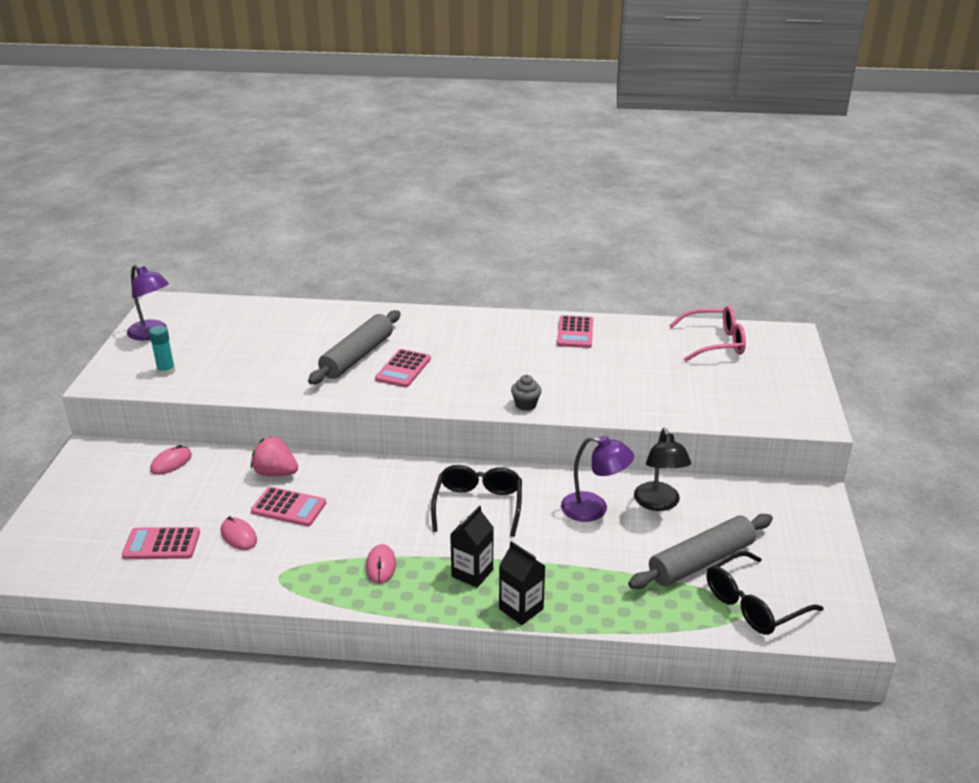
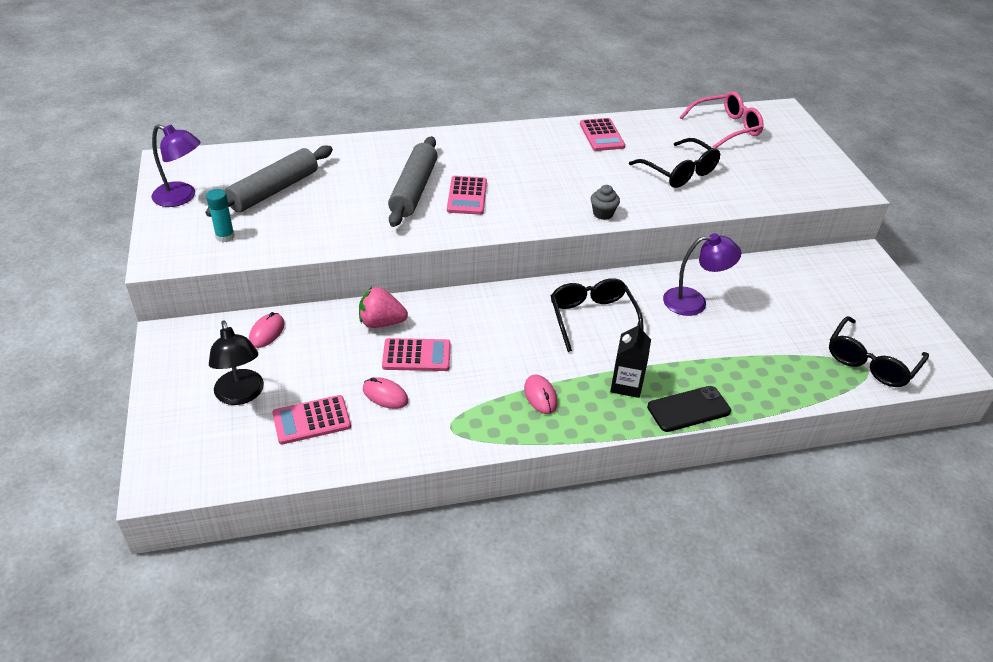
camera: 20 degrees left, 10 degrees up
(521, 609) = (688, 409): black carton -> black phone
(633, 378) = (679, 172): none -> black glasses
(658, 503) = (744, 286): black lamp -> black lamp (241, 395)
(701, 562) = (809, 332): grey rolling pin -> grey rolling pin (274, 190)

